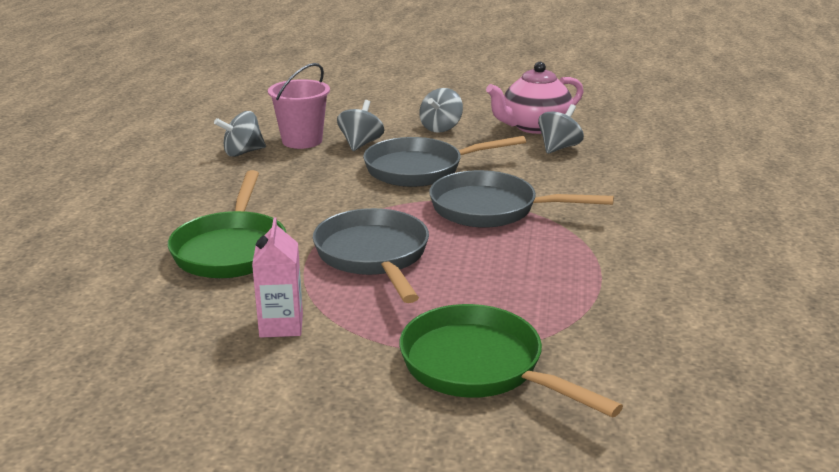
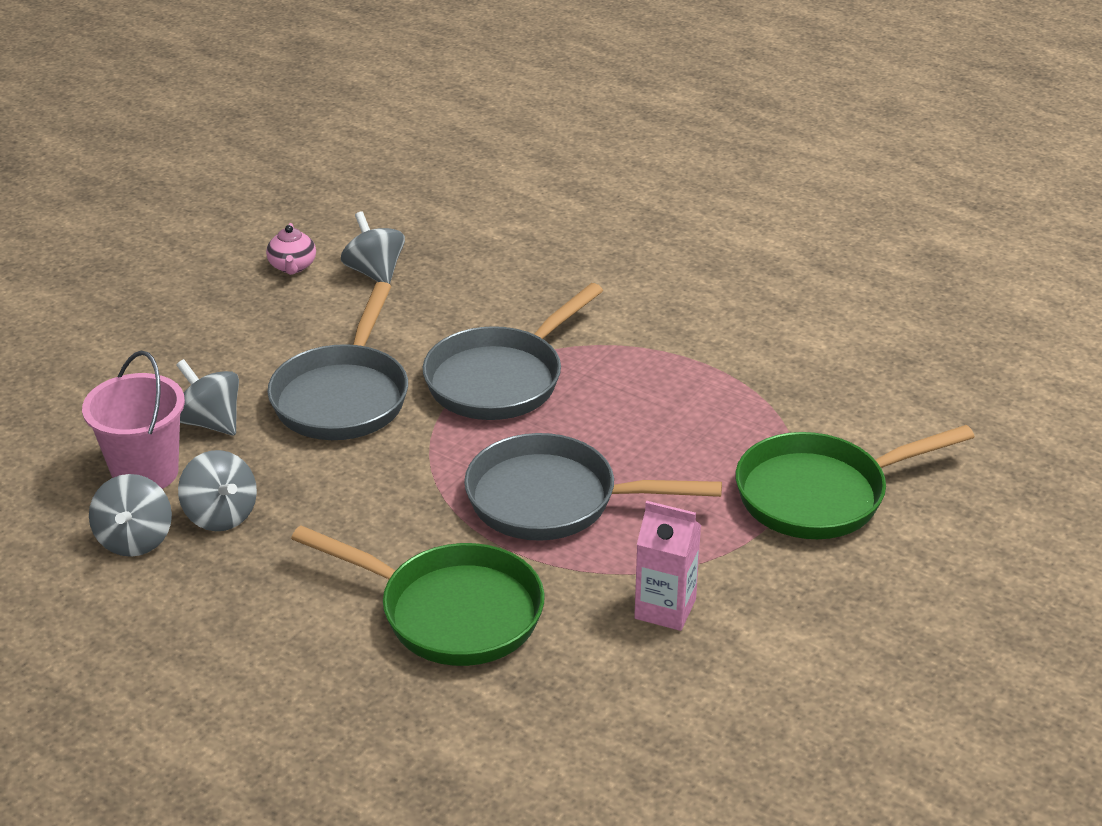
camera: 65 degrees left, 10 degrees up
(441, 128) = (222, 339): grey spinning top -> grey spinning top (220, 515)
(534, 127) = (292, 266): pink teapot -> pink teapot, size x0.49

